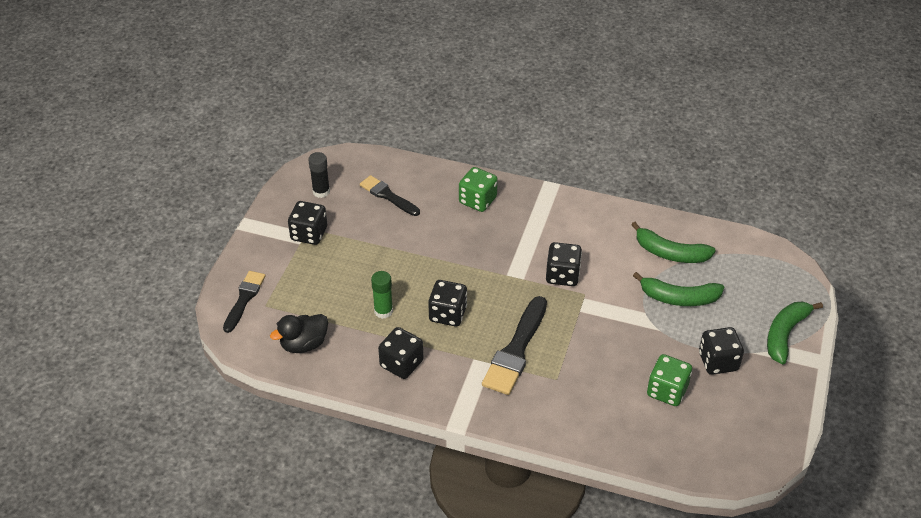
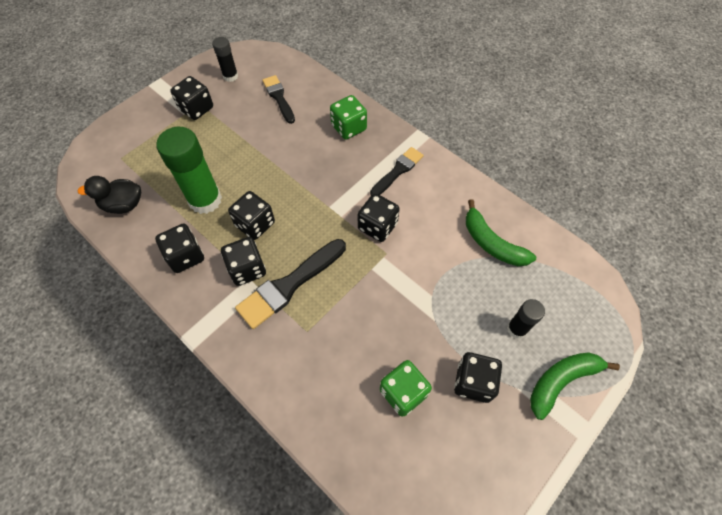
camera: 25 degrees right, 15 degrees up
(244, 299) = (109, 146): black brush -> black brush (398, 171)
(383, 311) = (205, 200): green glue stick -> green glue stick, size x1.87
(468, 352) = (247, 269): none -> black dice
(679, 298) = (473, 294): green banana -> none
(729, 310) = (517, 329): none -> black glue stick

